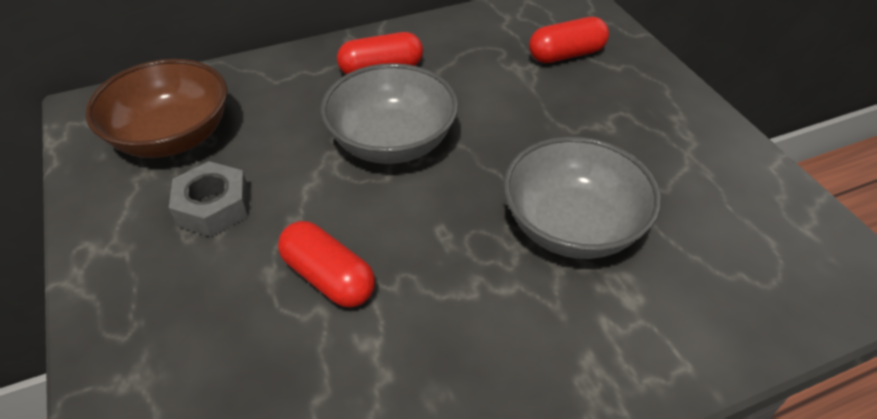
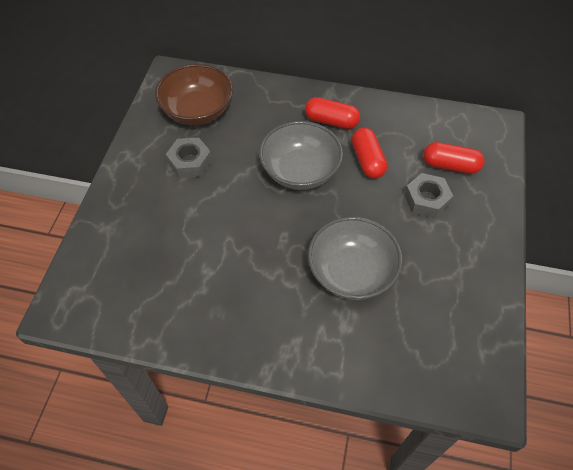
camera: 35 degrees right, 10 degrees up
(329, 277) = (214, 229): red capsule -> red capsule (367, 160)
(577, 100) = (426, 200): none -> grey nut

